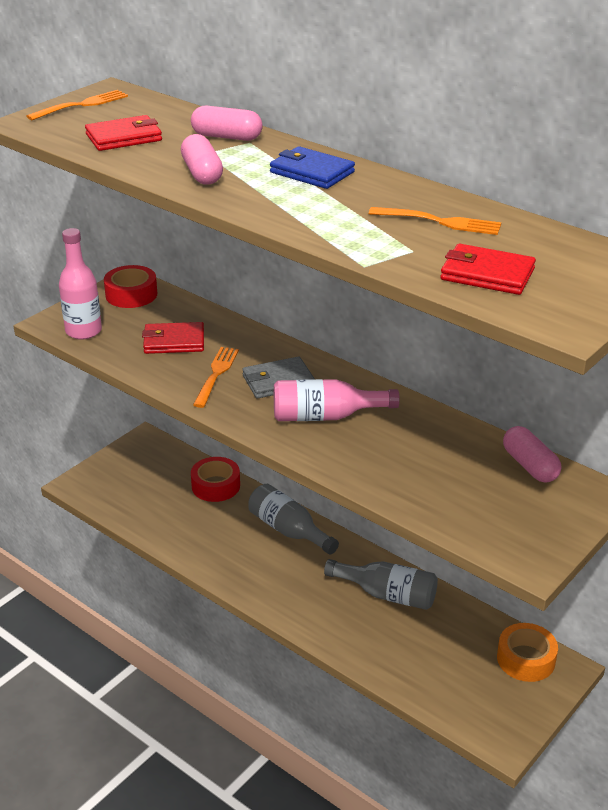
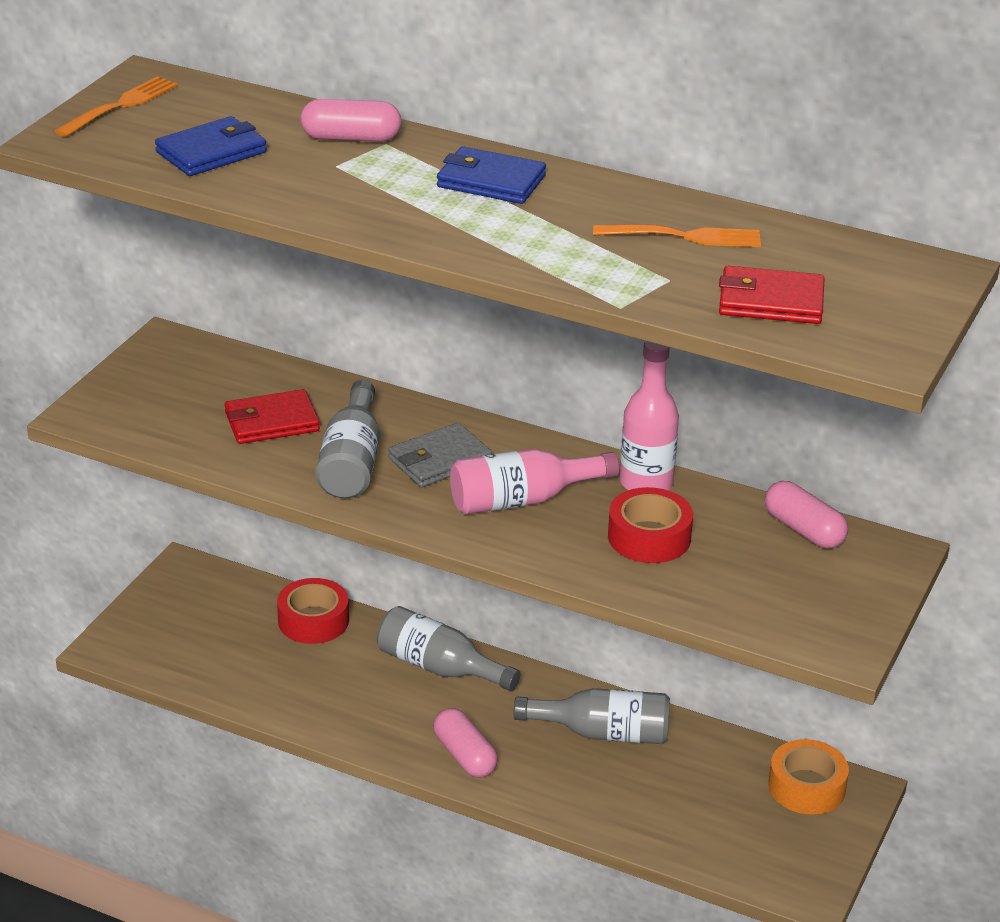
camera: 15 degrees left, 0 degrees up
(83, 331) = (135, 422): pink bottle -> pink bottle (646, 483)
(124, 137) = (211, 152): red wallet -> blue wallet
(131, 294) = (178, 360): red tape -> red tape (649, 537)
(202, 173) = (349, 197): pink capsule -> pink capsule (464, 756)
(216, 375) = (352, 462): orange fork -> grey bottle

